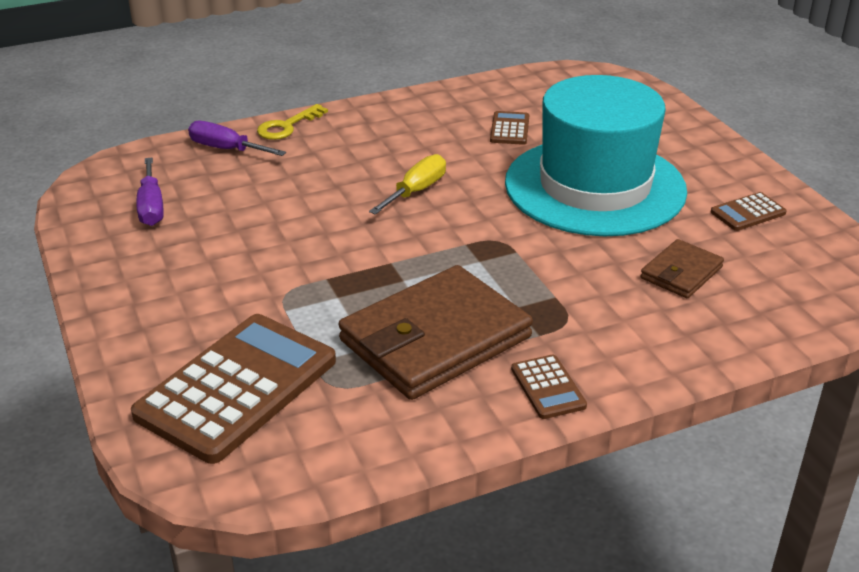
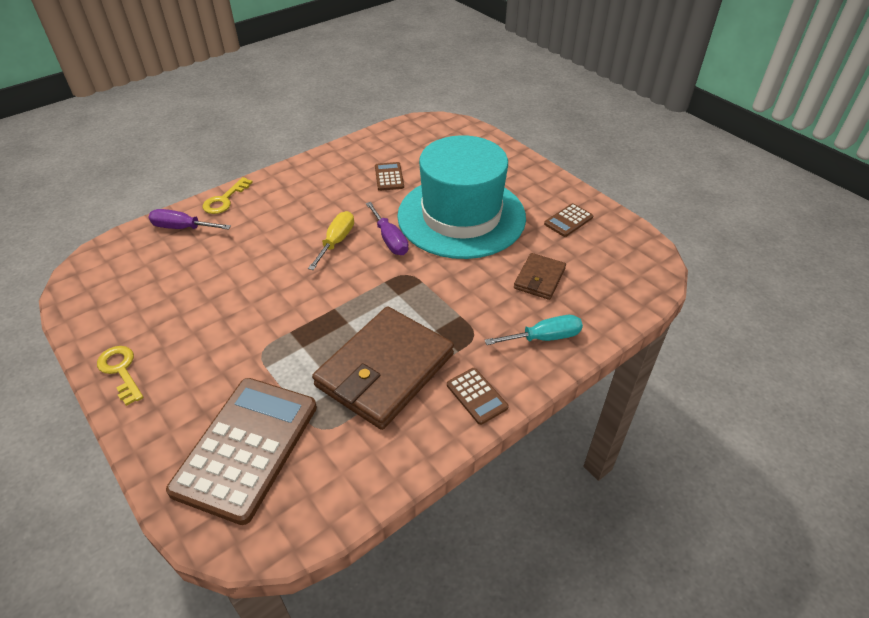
camera: 15 degrees left, 10 degrees up
(112, 284) = (121, 371): none -> yellow key
(151, 207) = (135, 291): purple screwdriver -> purple screwdriver (390, 240)
(664, 340) = (544, 337): none -> turquoise screwdriver

